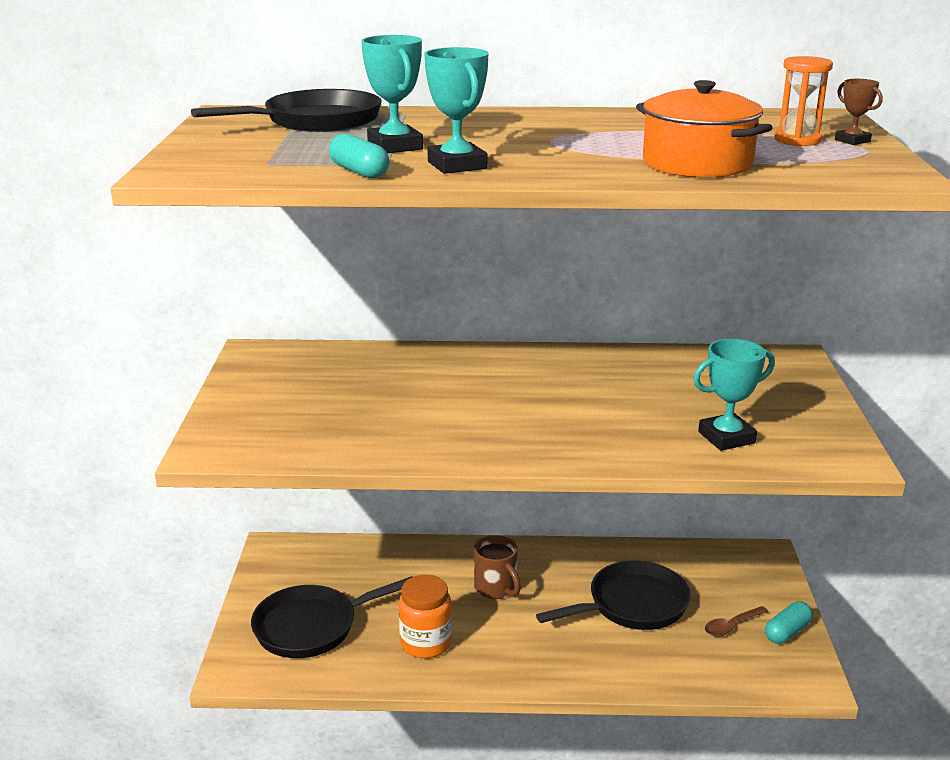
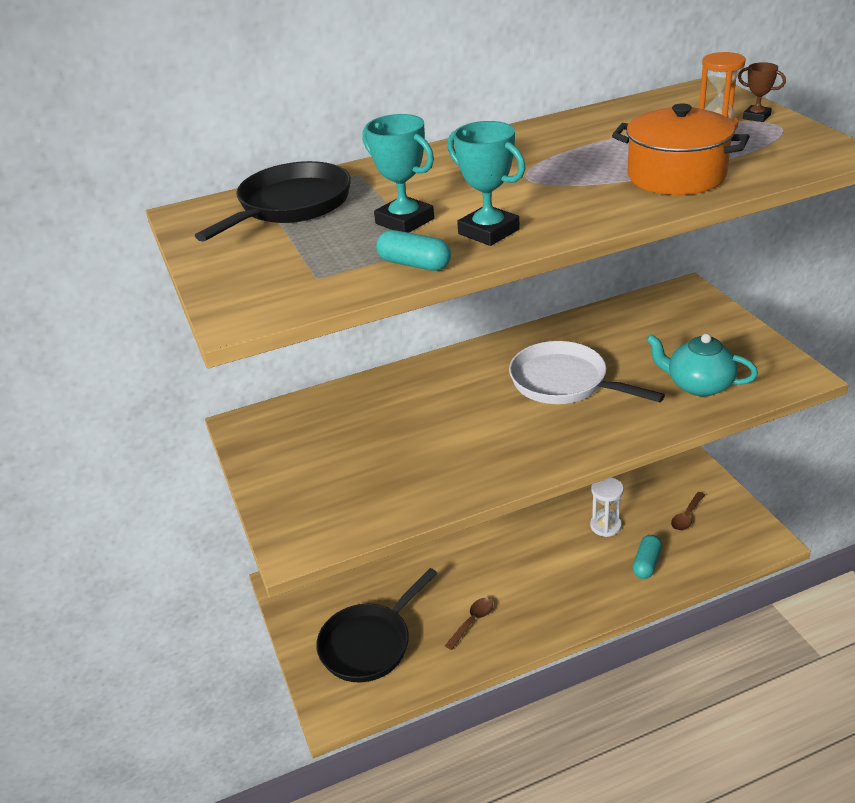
camera: 20 degrees left, 10 degrees up
(426, 643) = (472, 621): orange jar -> brown spoon
(496, 588) = (494, 550): brown mug -> none
(584, 398) = (564, 382): none -> white pan
(632, 605) = (605, 526): black pan -> white hourglass
(726, 437) = (698, 385): turquoise trophy -> turquoise teapot
(787, 632) = (727, 506): turquoise capsule -> turquoise capsule (646, 563)

